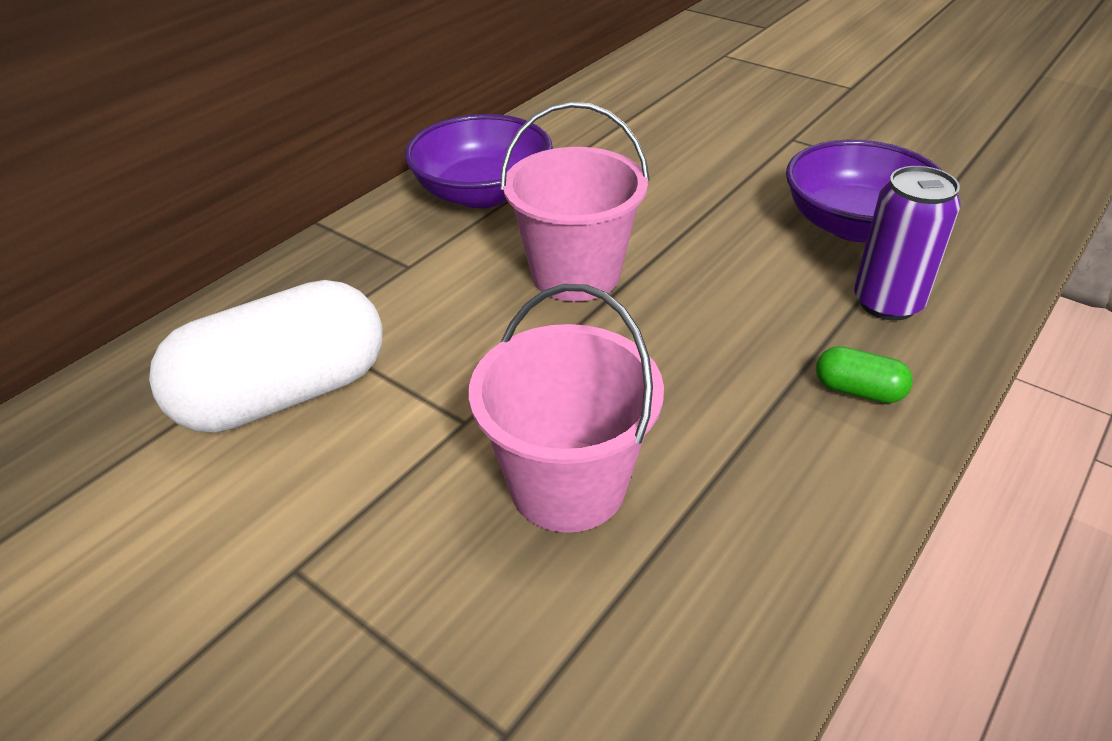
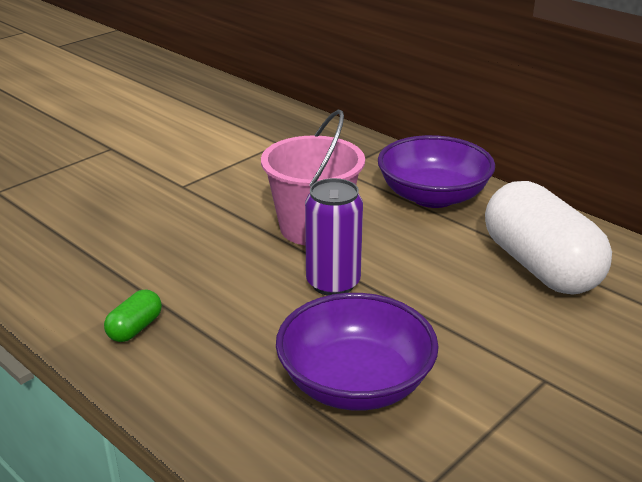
camera: 95 degrees right, 10 degrees down
(284, 394) = (228, 139): white capsule -> white capsule (540, 266)
(568, 485) = (118, 212): pink bucket -> none
(887, 303) = (228, 370): purple can -> purple can (333, 283)

